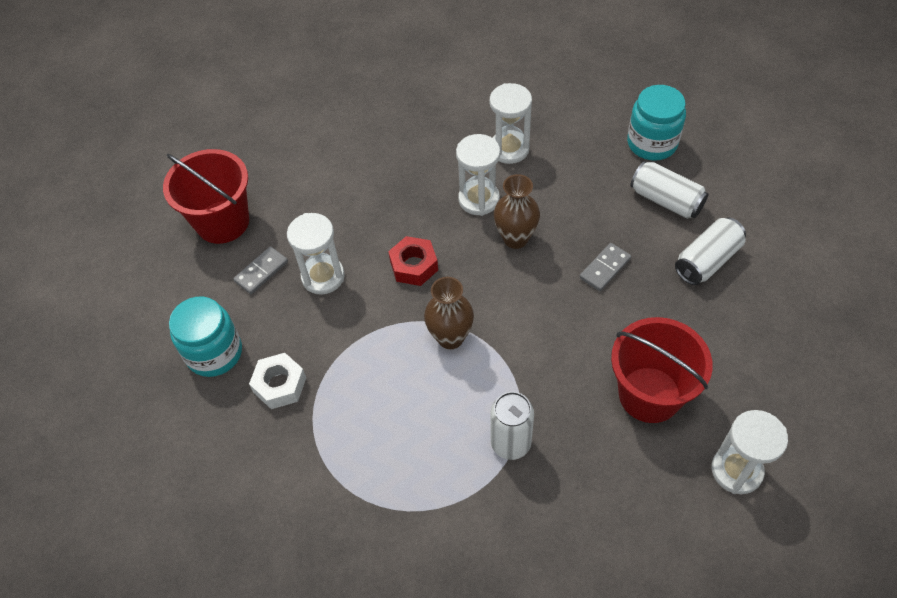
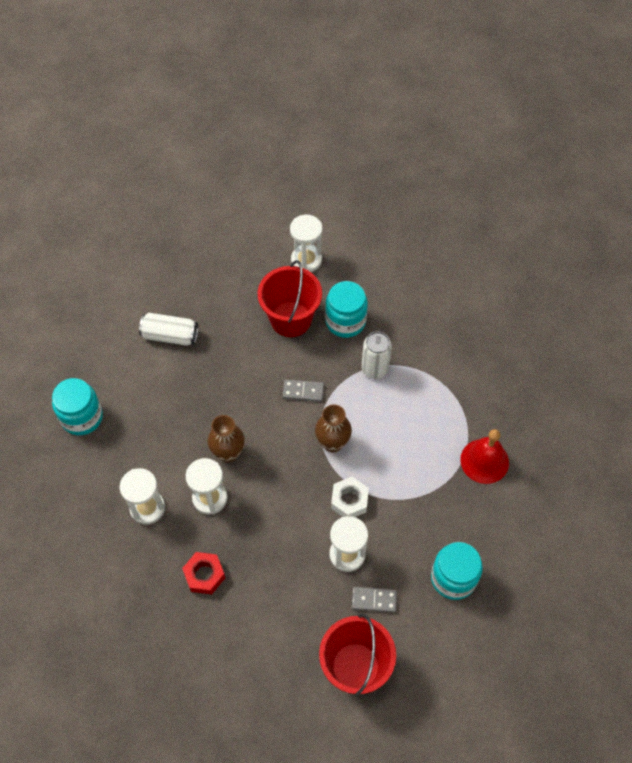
camera: 130 degrees left, 5 degrees up
(280, 385) = (440, 518): white nut -> white nut (349, 500)
(299, 480) = (484, 461): none -> red bell
(414, 266) = (296, 502): red nut -> red nut (204, 575)
(604, 455) = (345, 321): none -> turquoise jar
(605, 268) = (216, 387): grey domino -> grey domino (303, 391)
(666, 200) = (133, 382): white can -> none

